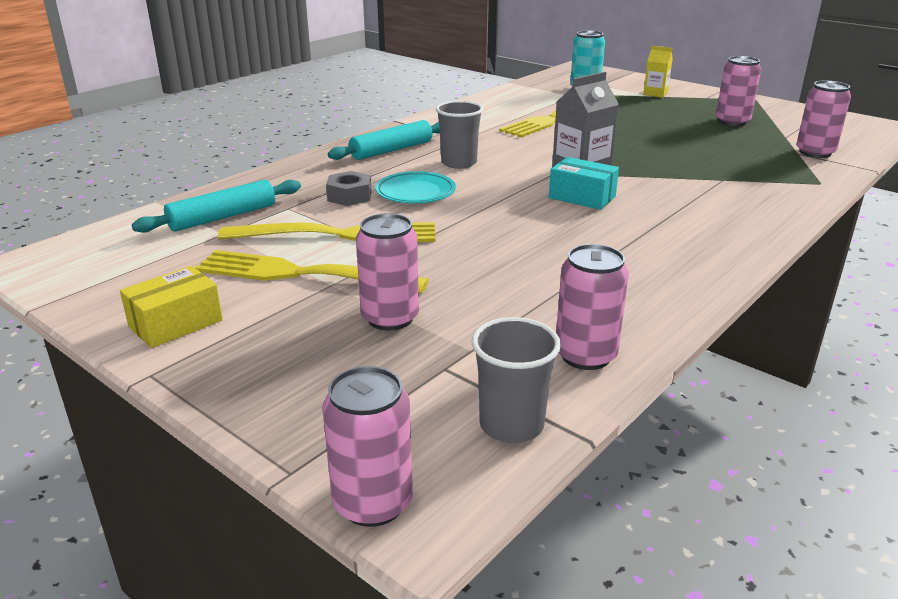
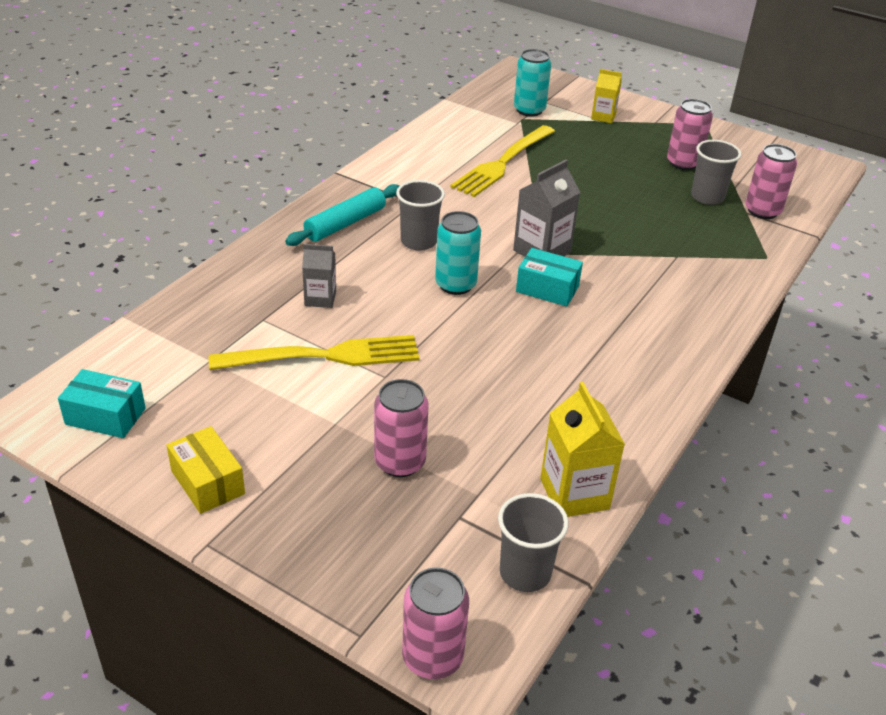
camera: 10 degrees left, 10 degrees up
(99, 268) = (105, 416): none -> turquoise box
(175, 323) = (207, 482): yellow box -> yellow box turned 75 degrees counterclockwise
(223, 217) = (202, 336): turquoise rolling pin -> none
(302, 274) = (304, 412): yellow fork -> none
(349, 196) = (320, 298): grey nut -> grey carton
(415, 192) = (385, 289): turquoise plate -> none
(488, 191) = (455, 284): none -> turquoise can
(585, 355) = (574, 494): pink can -> yellow carton
(756, 142) = (707, 197): none -> grey cup

